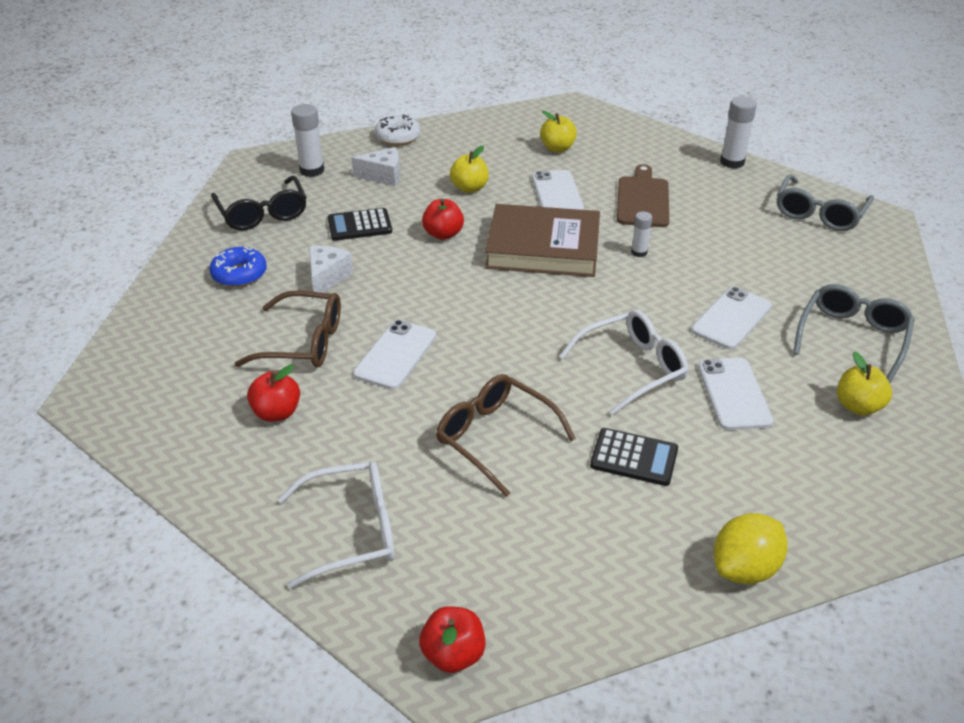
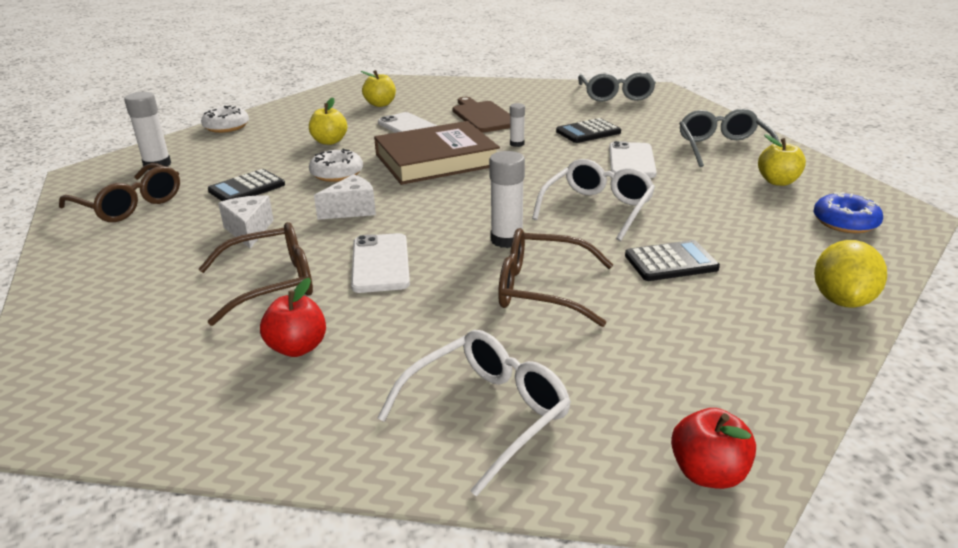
camera: 30 degrees left, 10 degrees down
(239, 274) = (144, 254): blue donut -> blue donut (845, 222)
(262, 213) = (129, 205): black glasses -> brown glasses
(383, 176) = (237, 152): white cheese -> white cheese (352, 210)
(443, 234) = (337, 174): red apple -> white donut
(728, 261) = (588, 132): none -> black calculator
(732, 162) = (523, 84): white glue stick -> white glue stick (507, 240)
(734, 394) = (690, 200): white phone -> none

